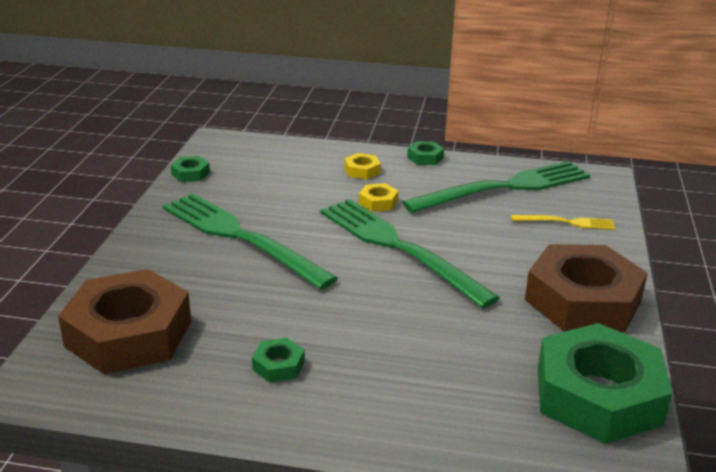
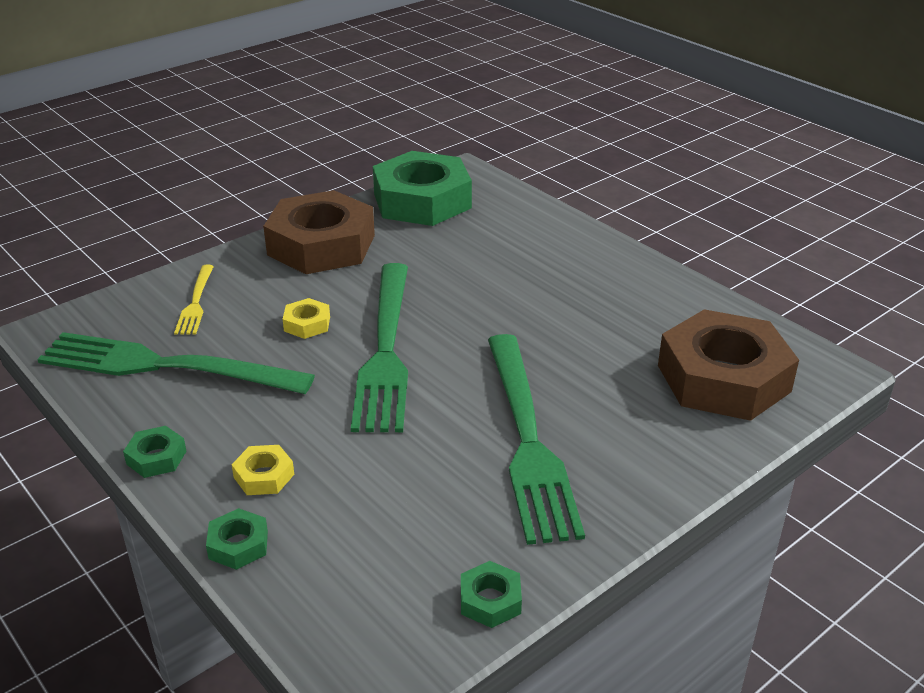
camera: 140 degrees left, 5 degrees up
(278, 365) = (613, 300): green nut -> green nut (238, 545)
(378, 202) = (321, 415): yellow nut -> yellow nut (307, 324)
(567, 222) = (195, 303): yellow fork -> yellow fork turned 135 degrees counterclockwise

